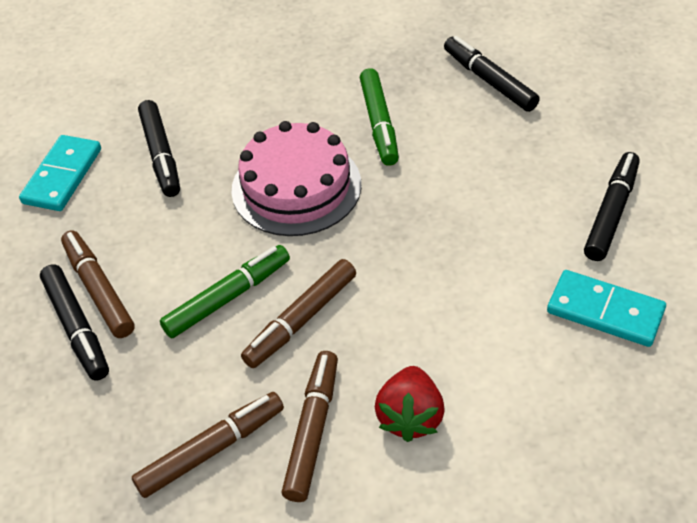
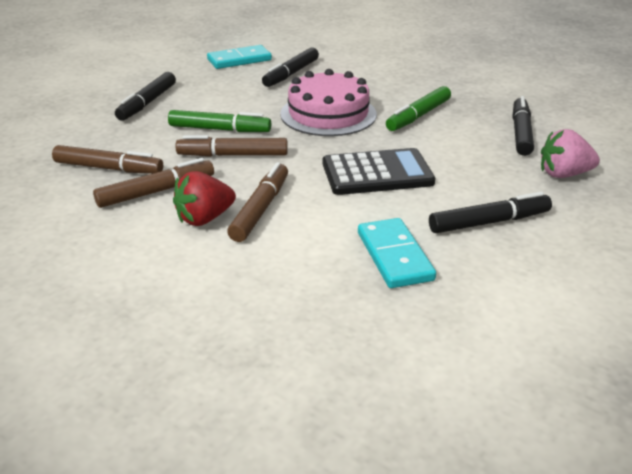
camera: 45 degrees right, 15 degrees down
(99, 290) = (179, 97): brown marker -> brown marker (260, 209)
(457, 230) = (377, 173): none -> black calculator
(584, 110) = (563, 174): none -> pink strawberry

